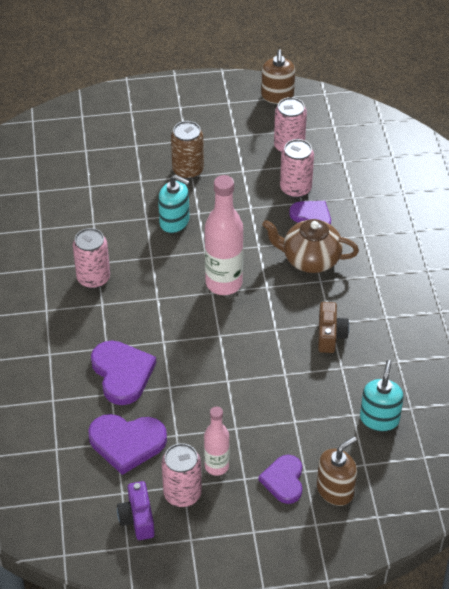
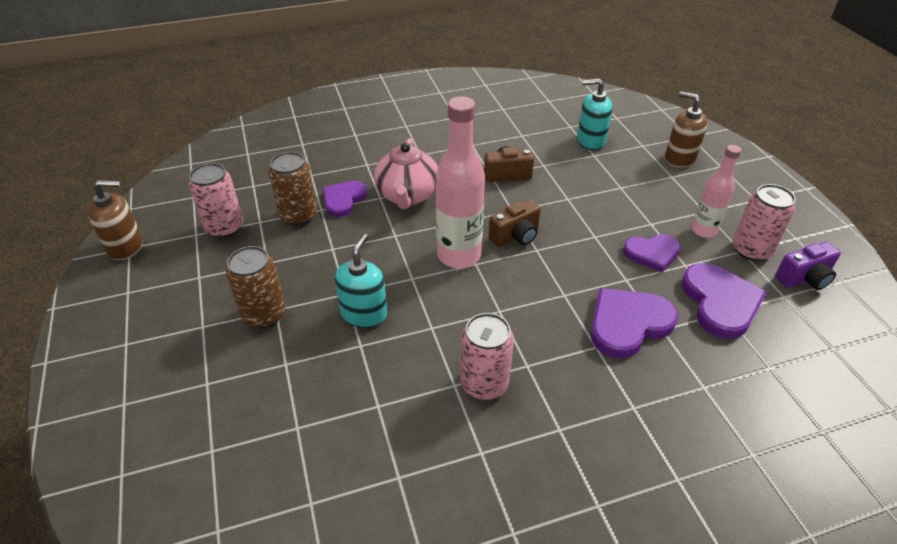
camera: 100 degrees left, 5 degrees down
(239, 324) = (515, 236): none -> brown camera
(284, 480) = (690, 187): purple heart -> purple heart (652, 253)
(295, 188) = (298, 215): pink can -> brown can
(310, 259) = (407, 195): brown teapot -> pink teapot

